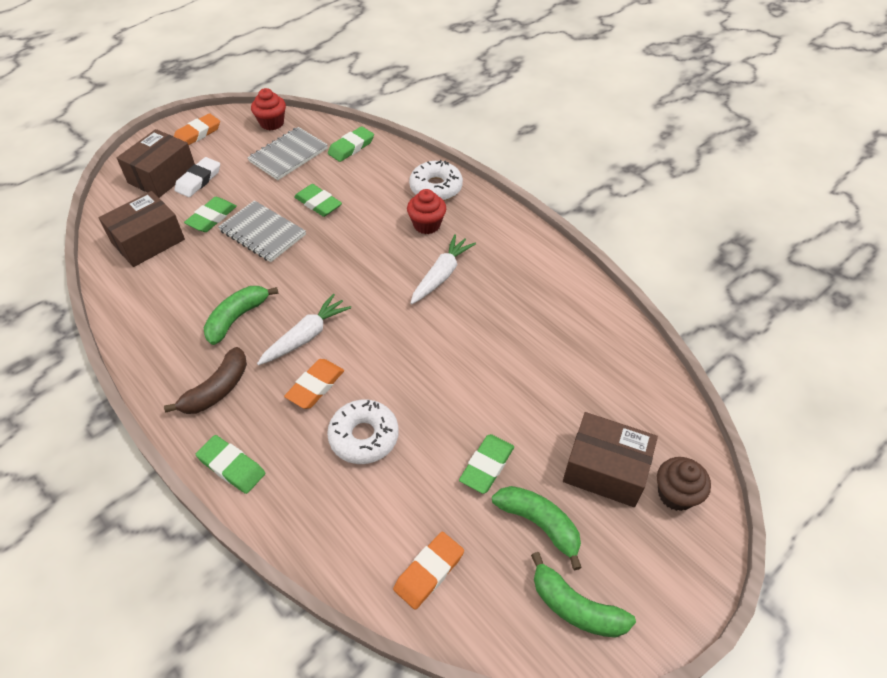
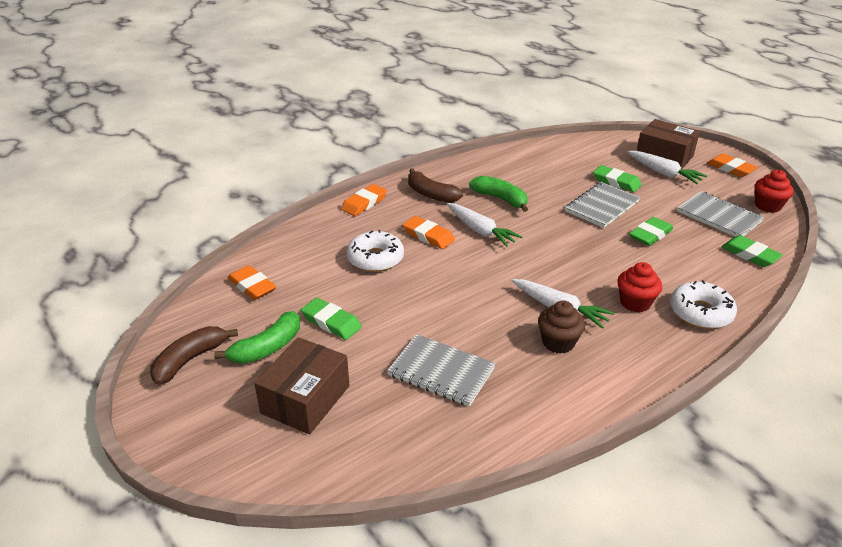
camera: 95 degrees right, 15 degrees down
(148, 241) = (582, 157): brown box -> none
(198, 180) = (664, 173): white eraser -> white carrot
(231, 466) = (364, 203): green eraser -> orange eraser
(544, 361) = (441, 372): none -> grey notebook
(575, 607) = (190, 360): green banana -> brown banana
(676, 494) = (262, 449): brown cupcake -> brown cupcake (558, 342)

